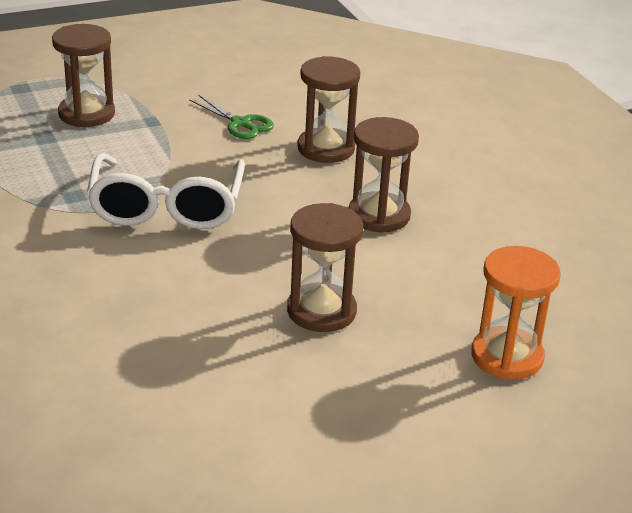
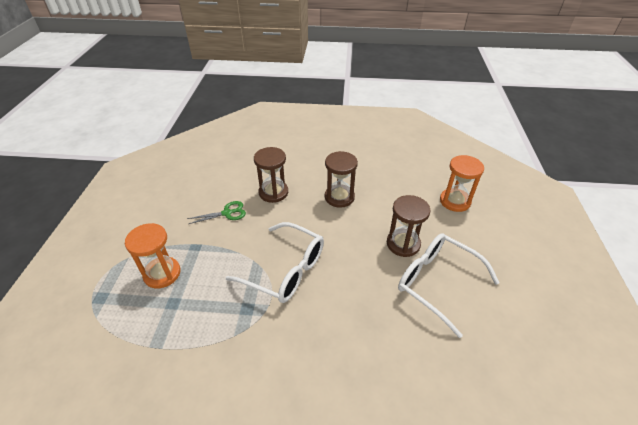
camera: 60 degrees left, 10 degrees up
(86, 114) = (162, 273): brown hourglass -> orange hourglass
(256, 367) = (437, 283): none -> white glasses

